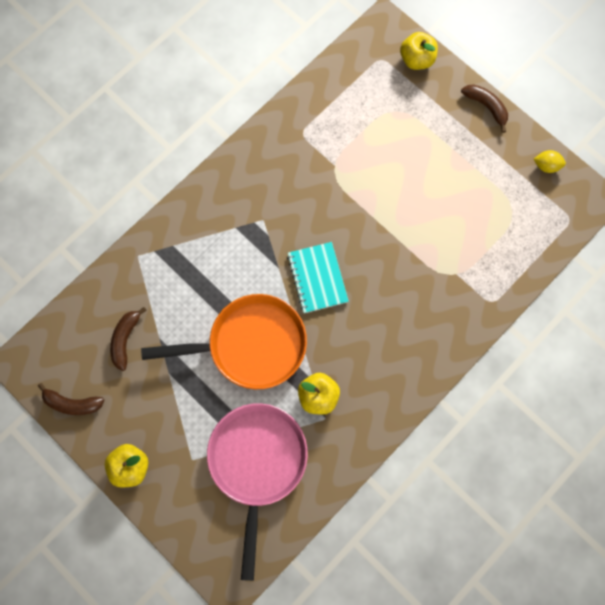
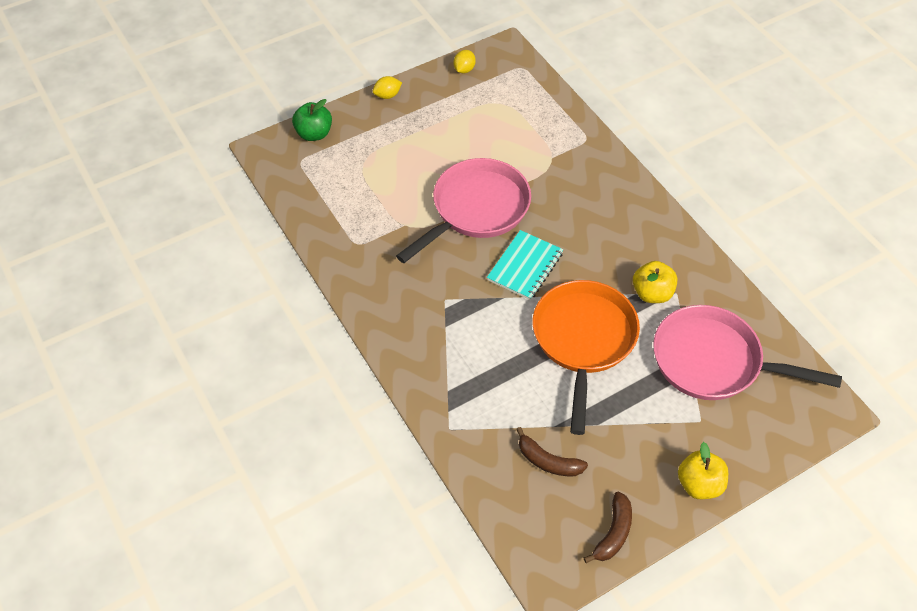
camera: 75 degrees left, 20 degrees down
(317, 278) = (525, 266): turquoise notebook -> turquoise notebook turned 60 degrees counterclockwise
(370, 221) = (476, 209): none -> pink pan
(417, 60) = (314, 134): yellow apple -> green apple
(486, 107) = (387, 95): brown banana -> yellow lemon

